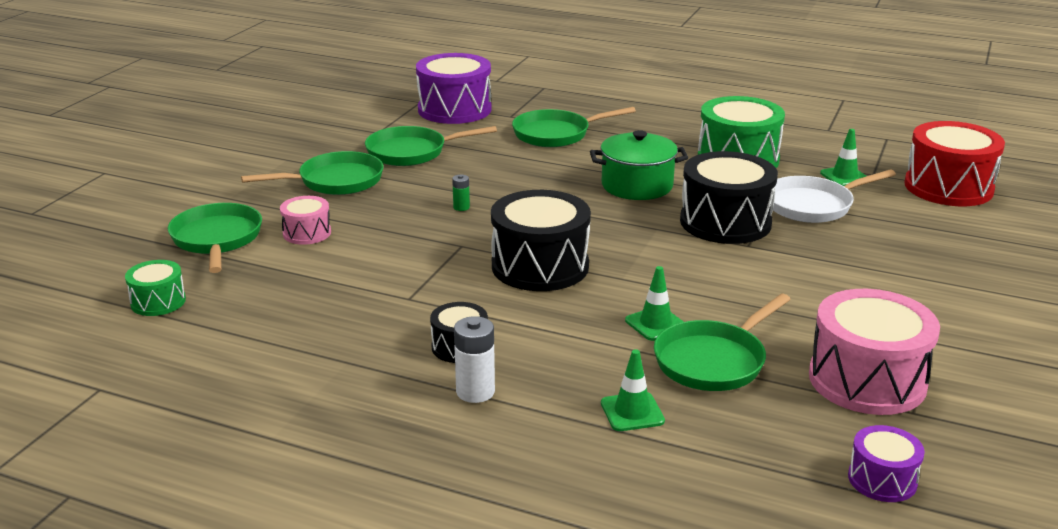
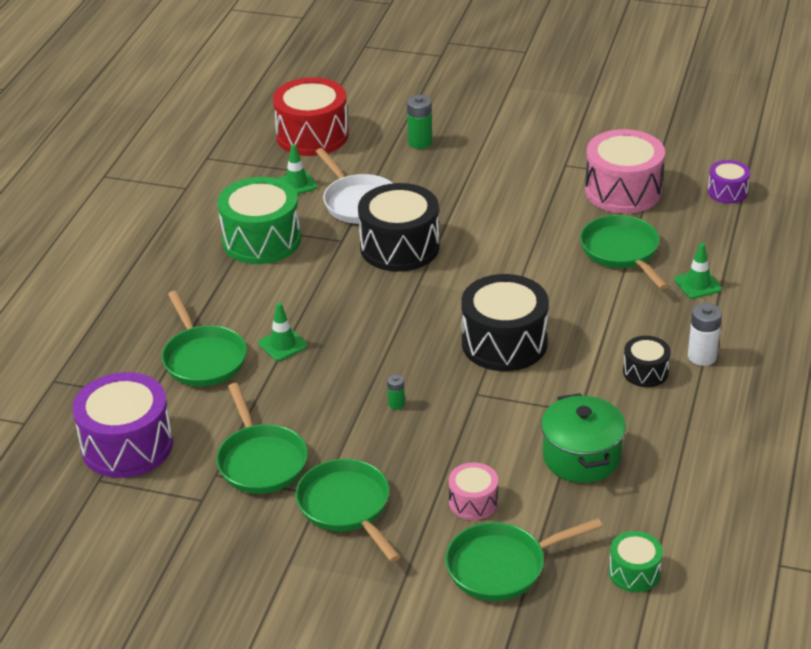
camera: 95 degrees left, 10 degrees up
(637, 186) = (331, 298): green pot -> green pot (581, 457)
(655, 324) = (580, 278): green traffic cone -> green traffic cone (283, 344)
(713, 361) = (622, 252): green pan -> green pan turned 150 degrees counterclockwise
(954, 246) = (420, 142): none -> green battery

